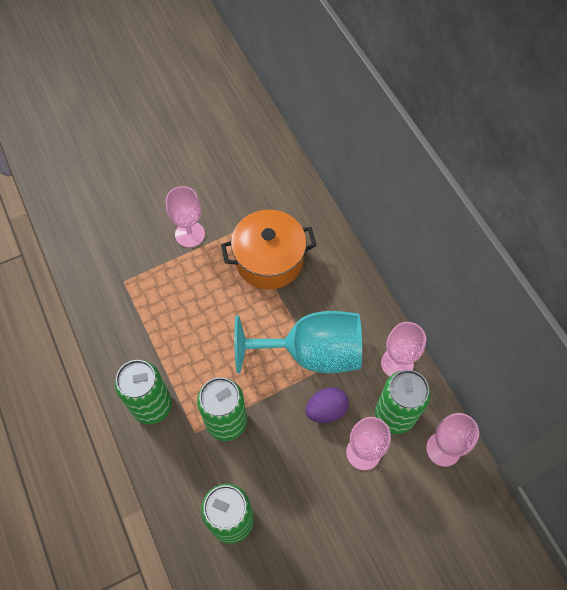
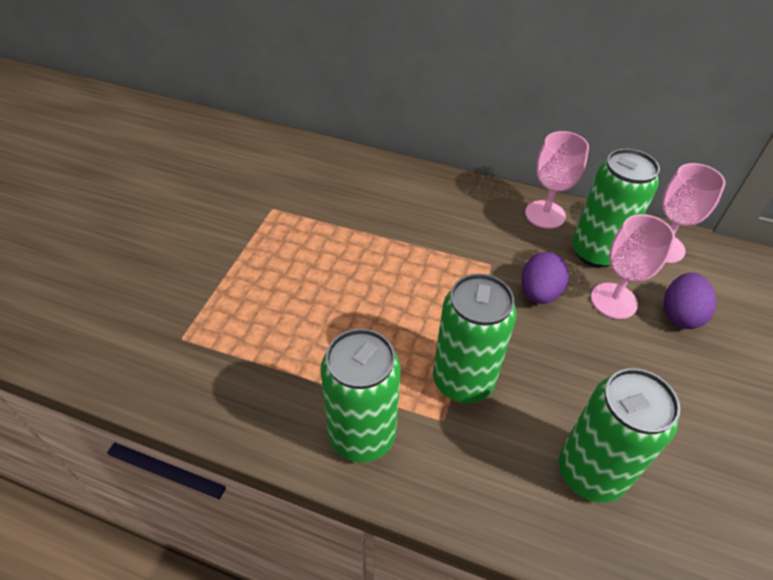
camera: 45 degrees left, 15 degrees down
(190, 234) = (219, 245): pink goblet -> none
(269, 260) = (332, 214): orange pot -> none
(311, 353) = (466, 258): turquoise goblet -> none
(391, 495) = (680, 314): none -> purple egg

